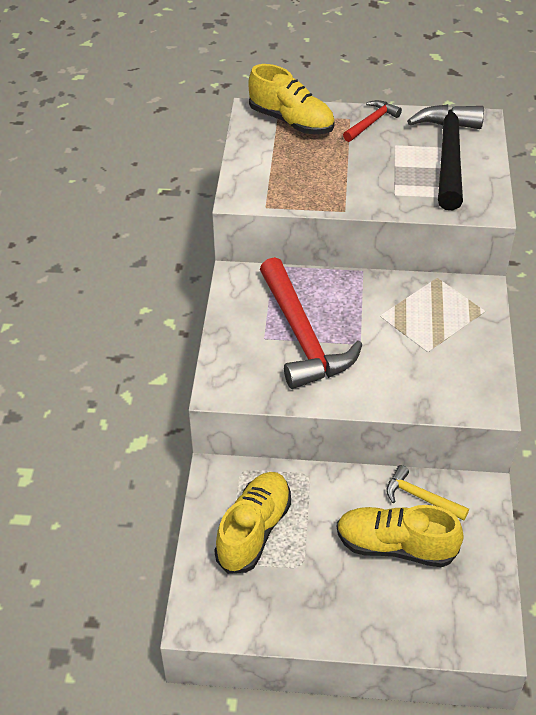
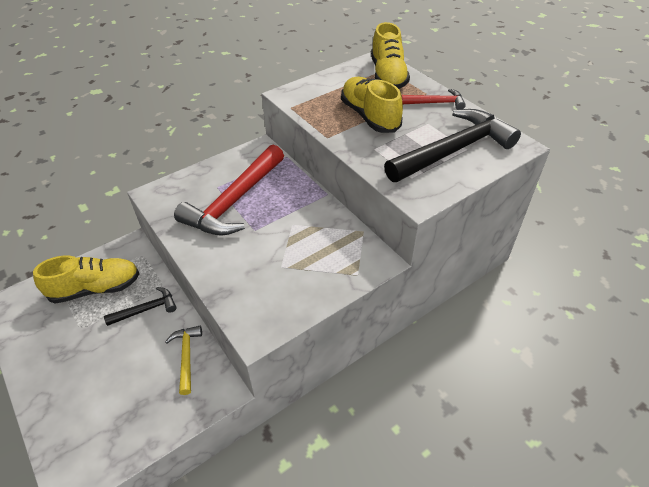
camera: 50 degrees right, 0 degrees up
(328, 501) = (146, 309): none -> black hammer
(395, 546) = (130, 368): yellow shoe -> yellow shoe (369, 116)

